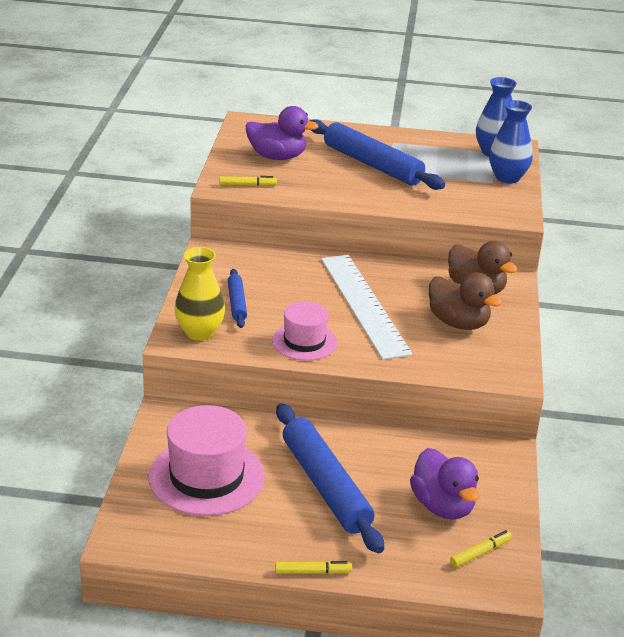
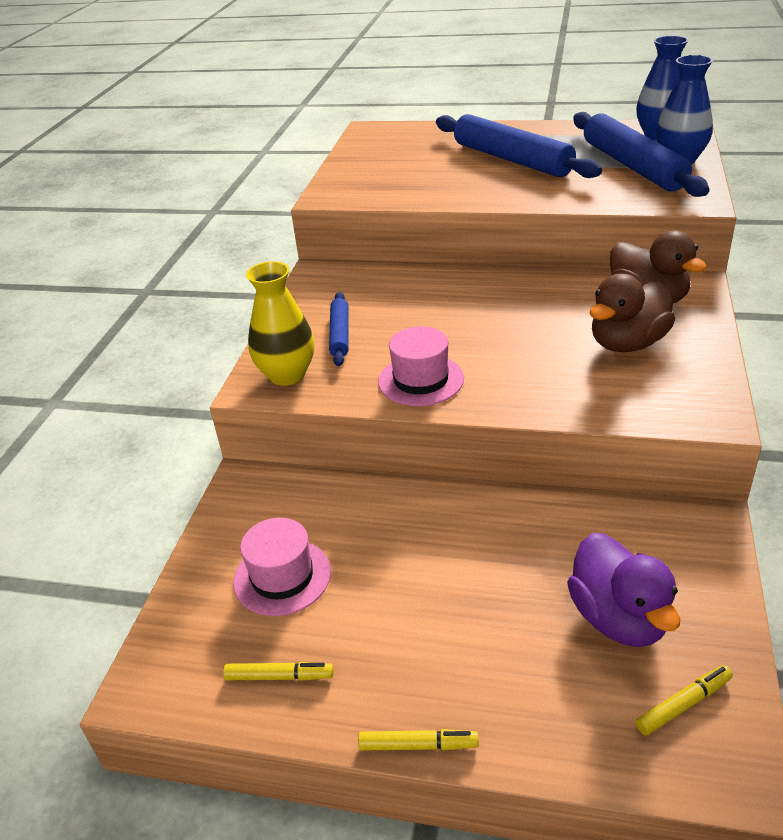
camera: 10 degrees right, 5 degrees up
(206, 477) = (282, 577): pink hat -> pink hat, size x0.61
(247, 185) = (360, 192): yellow marker -> yellow marker (279, 676)
(277, 157) = (399, 160): purple duck -> none
(326, 485) = (446, 587): blue rolling pin -> blue rolling pin (632, 166)
(364, 305) = (502, 327): white ruler -> none
(458, 323) = (627, 343): brown duck -> brown duck turned 90 degrees clockwise

